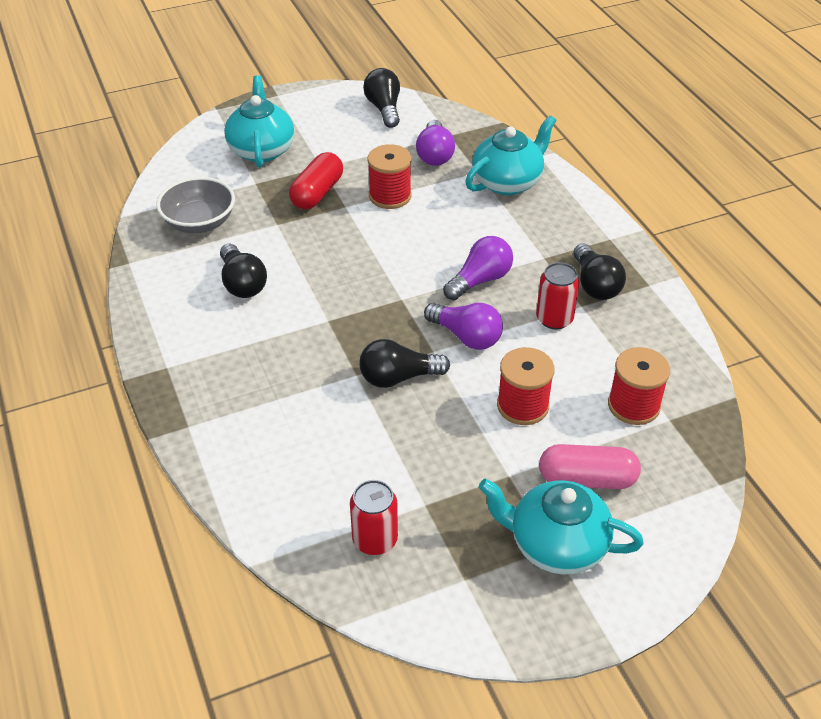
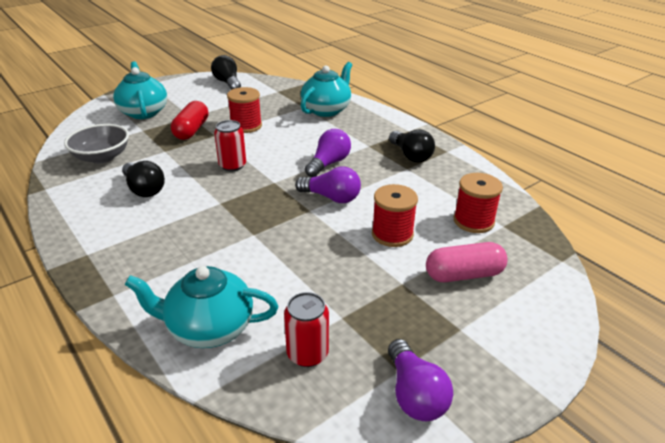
camera: 15 degrees left, 10 degrees down
(398, 377) = (288, 231): black light bulb -> none
(434, 154) = (271, 101): purple light bulb -> purple light bulb (414, 394)
(554, 319) = (391, 178): red can -> red can (232, 165)
(556, 545) = (463, 327): turquoise teapot -> turquoise teapot (209, 328)

